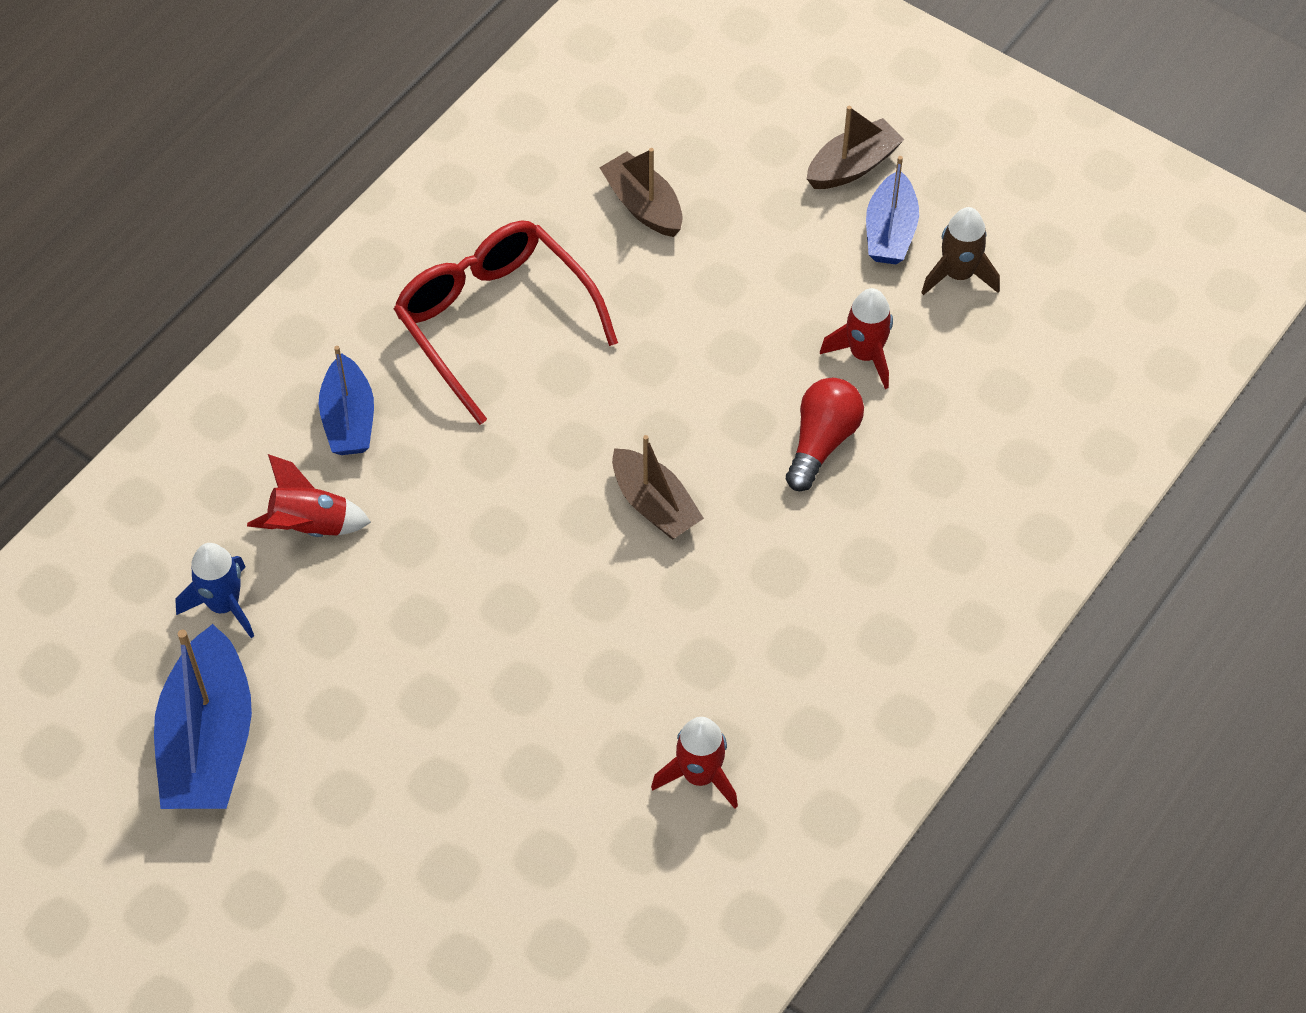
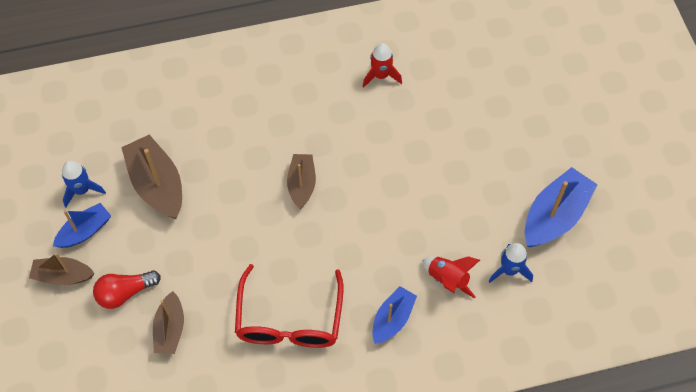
camera: 140 degrees left, 5 degrees up
(822, 442) = (213, 161): red light bulb -> red light bulb (125, 293)
(864, 355) = (157, 184): red rocket -> brown boat
(958, 275) = (82, 190): brown rocket -> blue rocket

